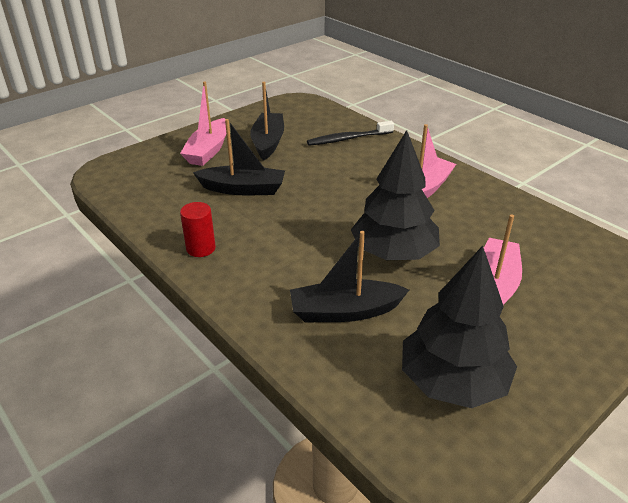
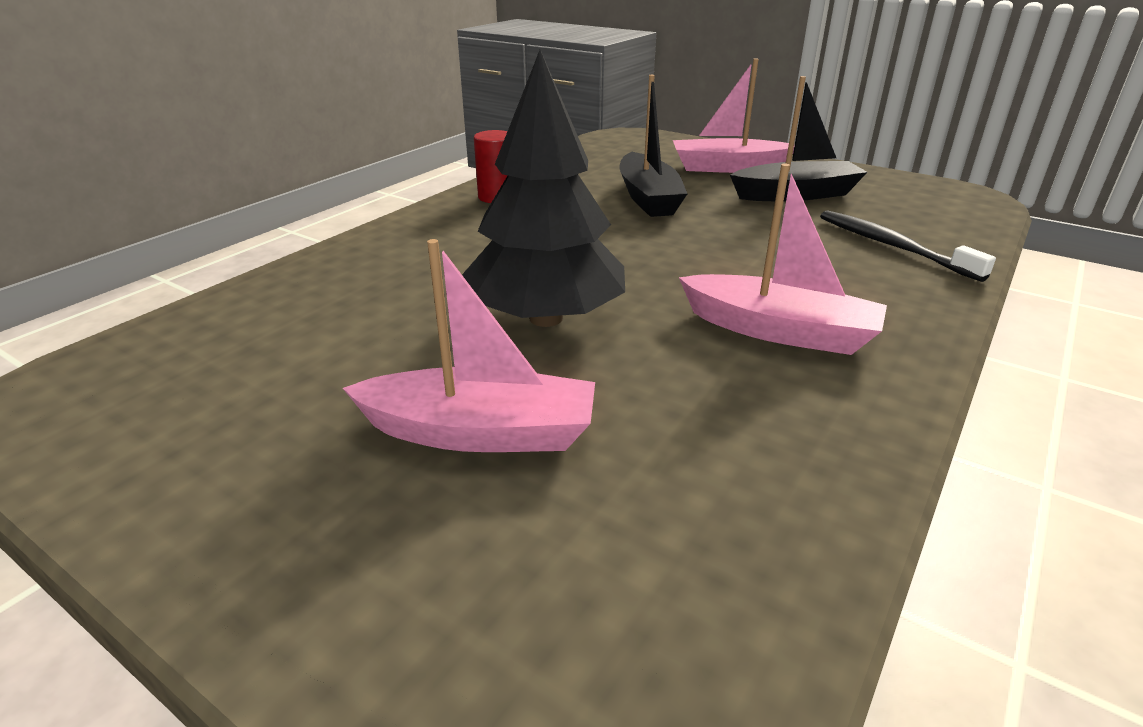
camera: 75 degrees right, 5 degrees down
(345, 311) = (383, 294): black boat -> none
(453, 381) = (214, 394): black tree -> none

